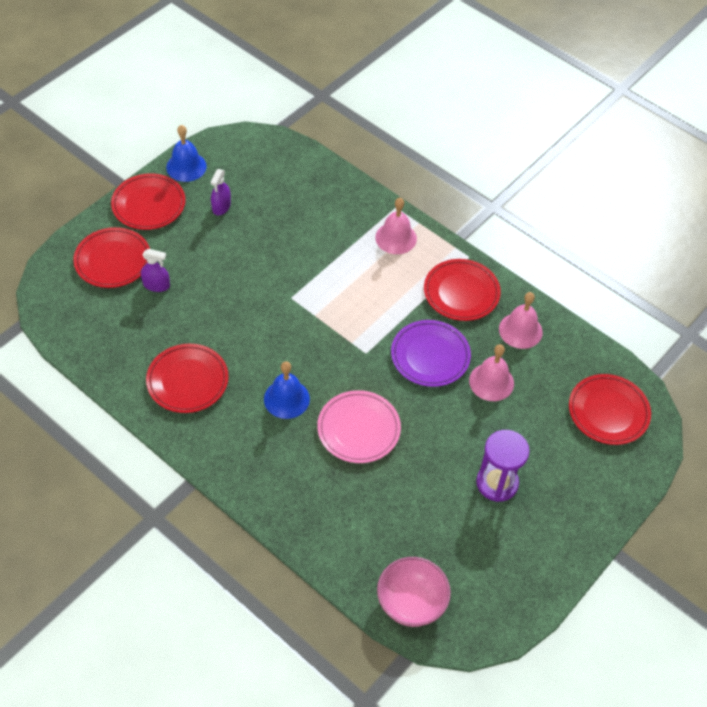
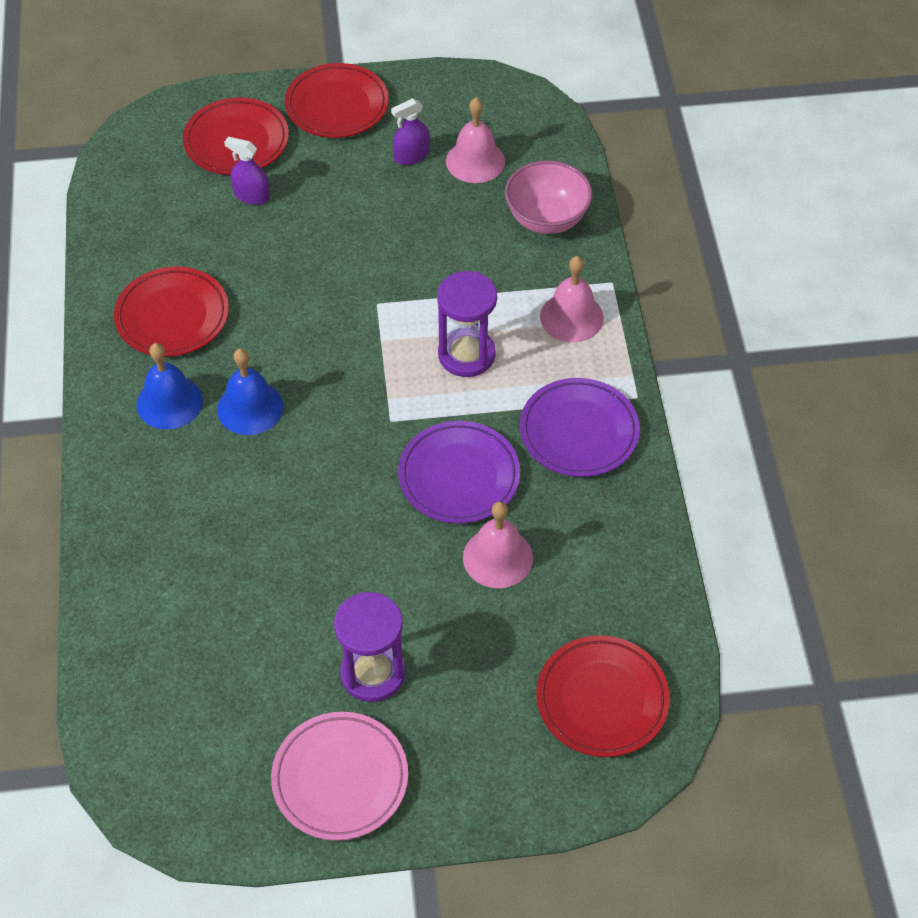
camera: 45 degrees right, 0 degrees up
(156, 285) = (251, 195): purple spray bottle -> purple spray bottle turned 150 degrees clockwise
(186, 166) = (422, 89): blue bell -> blue bell (169, 402)
(358, 429) = (288, 496): pink plate -> pink plate (340, 779)
(366, 292) = (466, 355): none -> purple hourglass
(411, 603) = (133, 722): pink bowl -> pink bowl (546, 219)
(461, 293) = (579, 432): red plate -> purple plate
(520, 330) = (602, 525): pink bell -> pink bell (475, 161)

